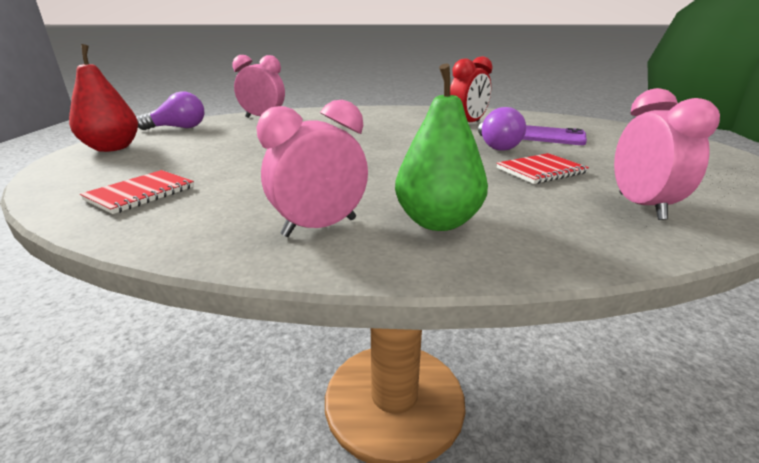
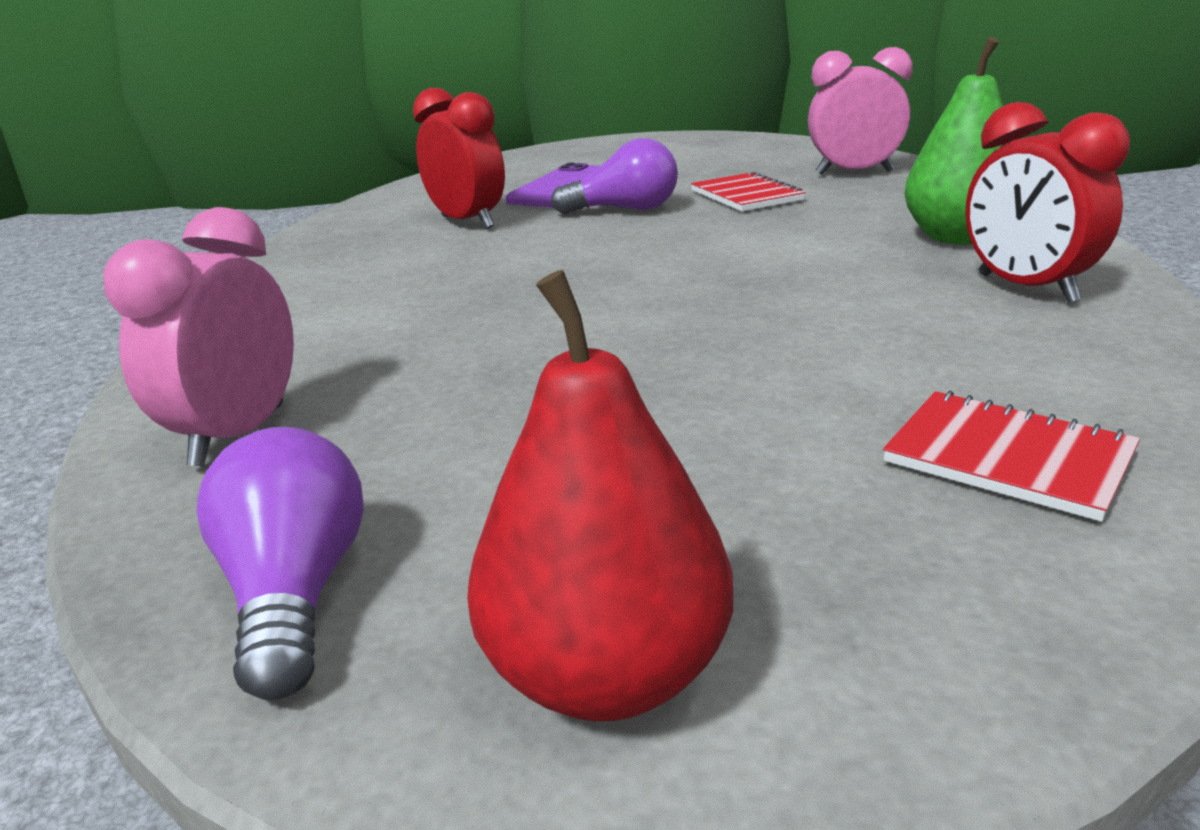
camera: 85 degrees left, 0 degrees up
(320, 227) = (1026, 288): pink clock -> red clock

